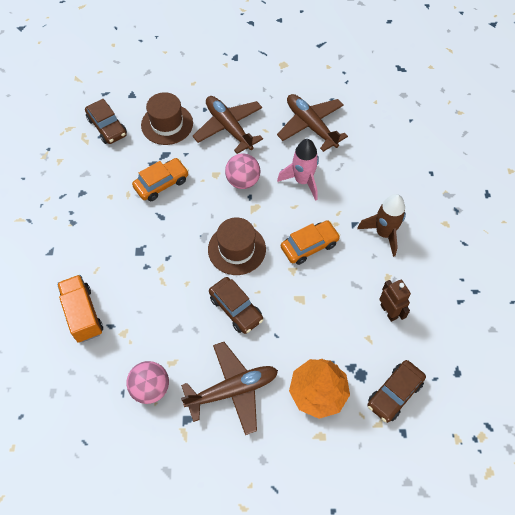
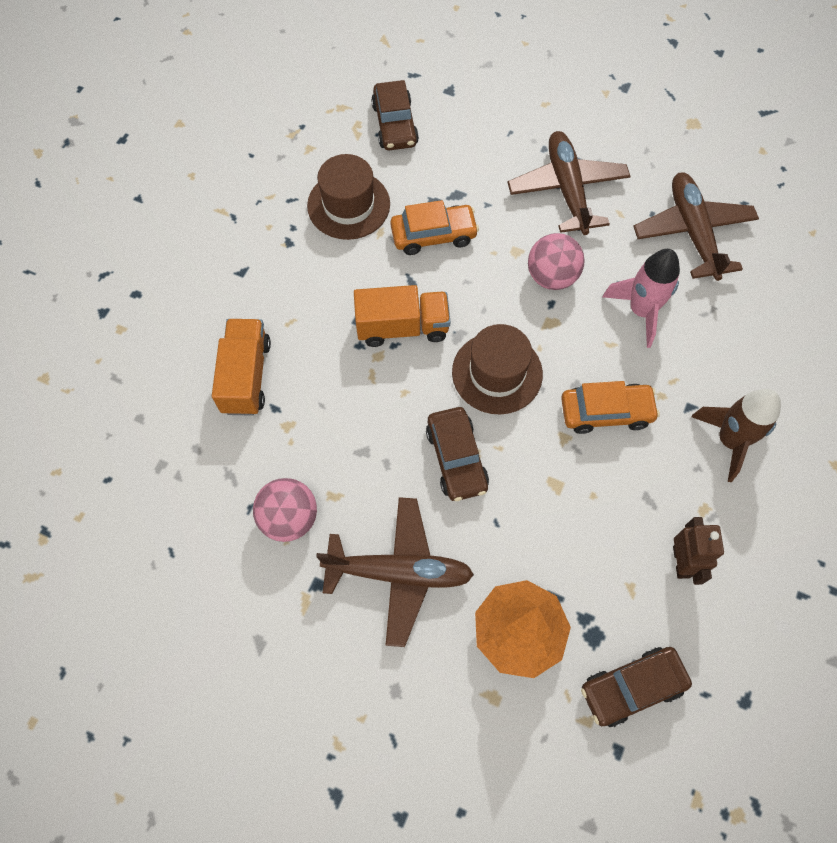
camera: 25 degrees right, 5 degrees up
(167, 124) = (480, 151): brown hat -> brown hat (348, 205)
(168, 245) = (402, 327): none -> orange truck

